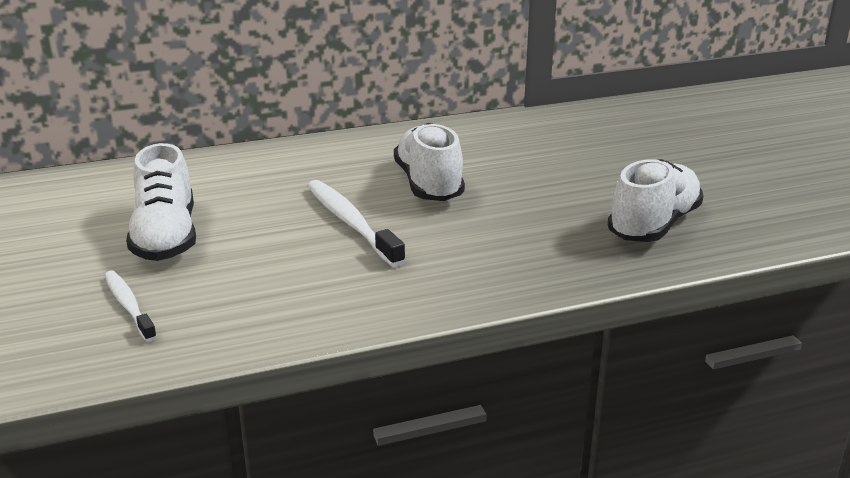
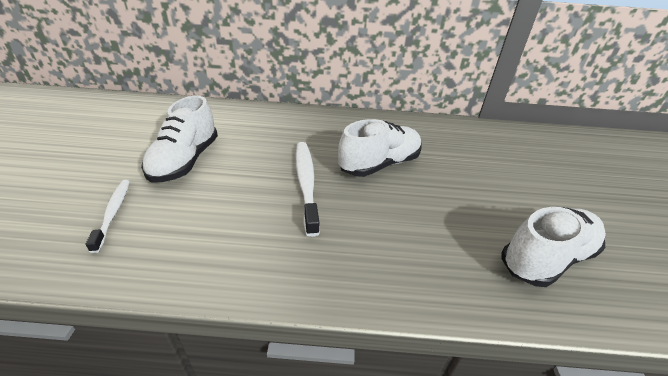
camera: 20 degrees right, 10 degrees up
(429, 184) = (379, 164): white shoe -> white shoe turned 45 degrees clockwise

